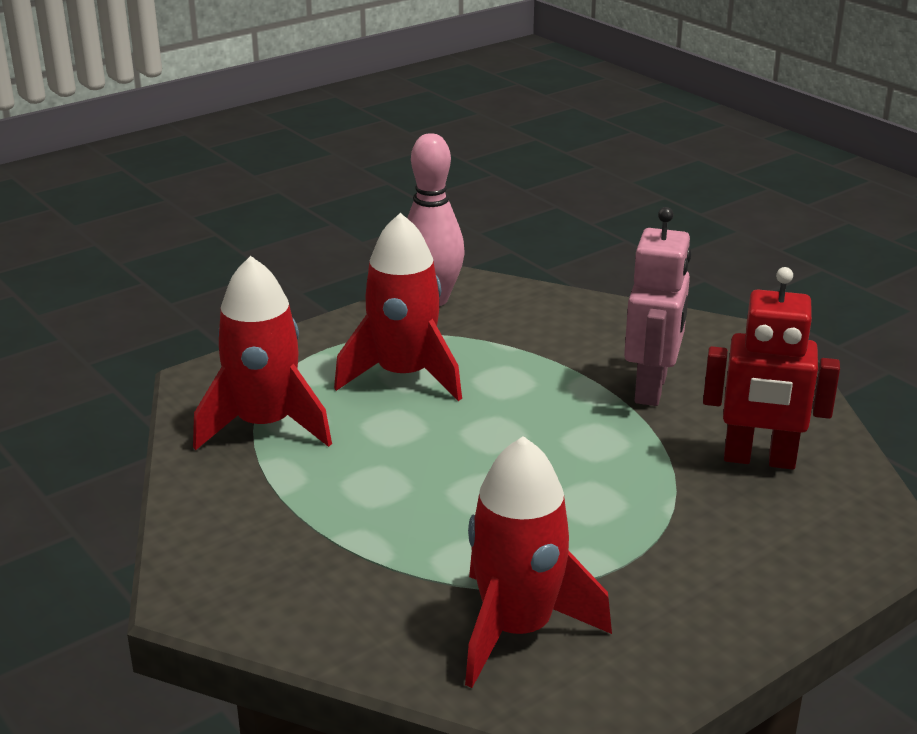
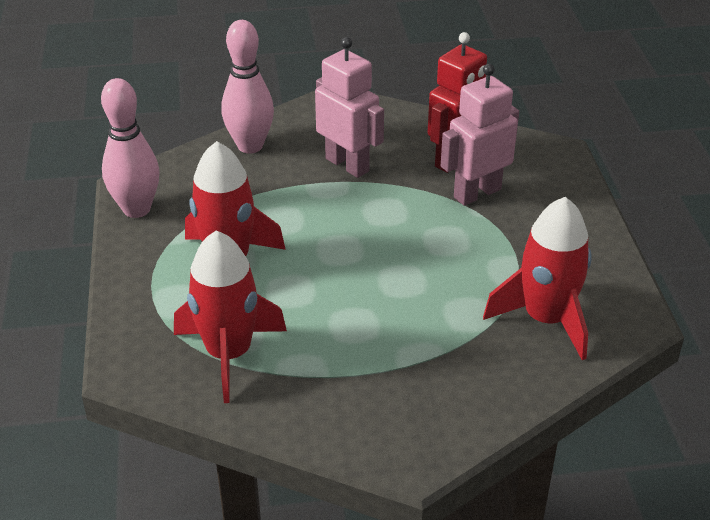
camera: 60 degrees left, 10 degrees up
(608, 320) = (250, 146): none -> pink bowling pin
(711, 497) = (477, 193): none -> pink robot

